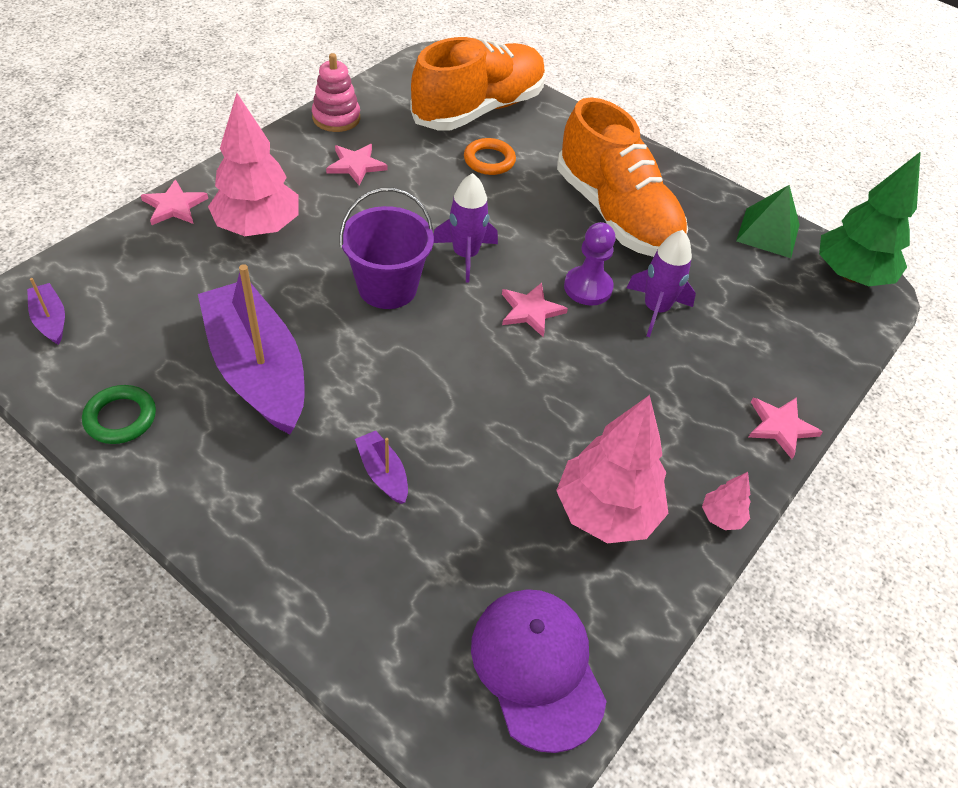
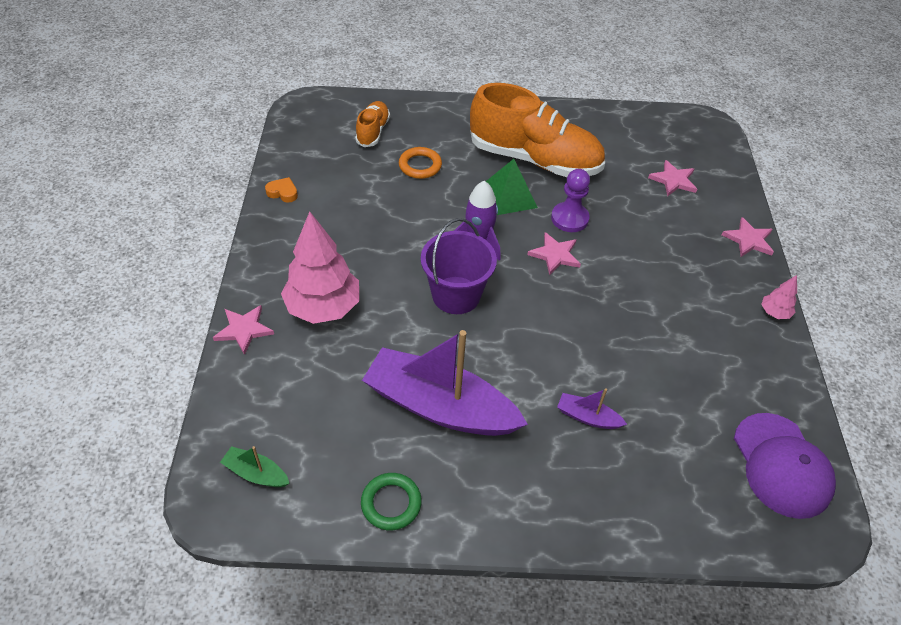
camera: 35 degrees left, 0 degrees up
(50, 320) = (256, 473): purple boat -> green boat
(336, 118) = (283, 192): pink stacking toy -> orange heart
(356, 165) = (337, 221): pink star -> pink star (673, 180)
(479, 109) = (373, 131): orange shoe -> orange shoe, size x0.47
(537, 668) = (781, 465): purple cap -> purple cap turned 135 degrees counterclockwise
(606, 512) = (721, 351): pink tree -> none
(655, 309) = (619, 209): purple rocket -> none
(768, 232) = (625, 121): green pyramid -> green pyramid (509, 196)
(850, 275) = (691, 124): green tree -> none

